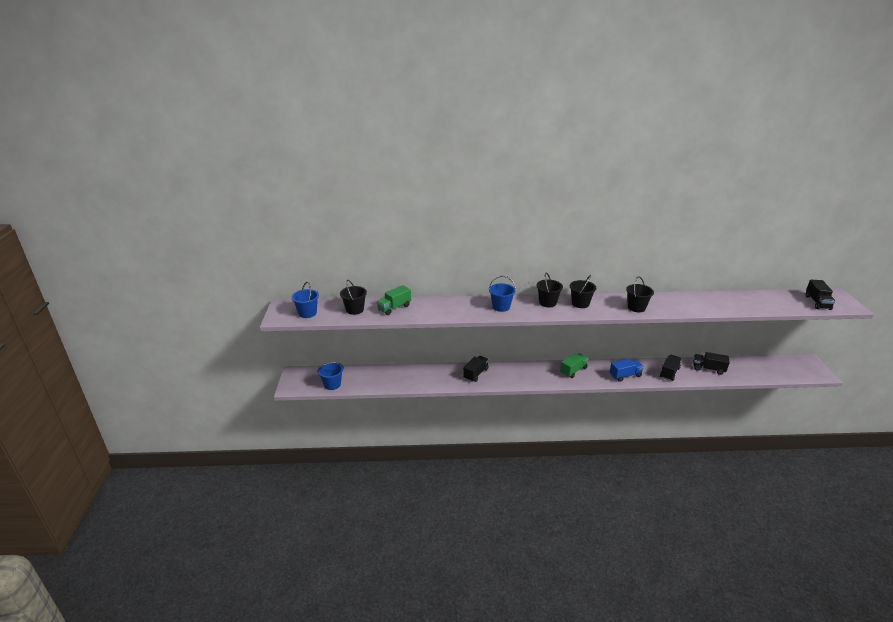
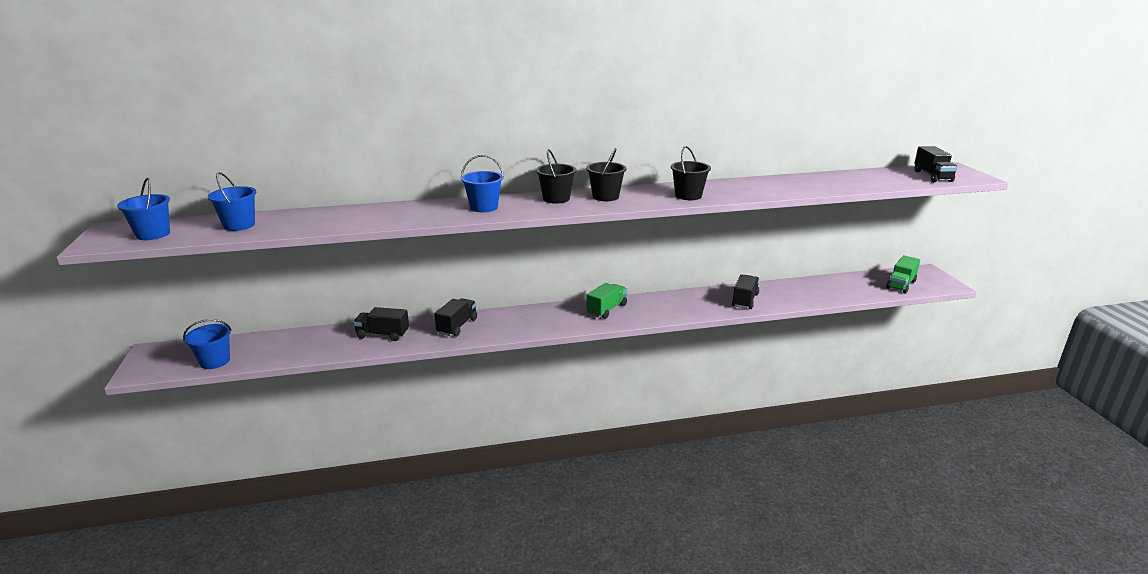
camera: 10 degrees left, 5 degrees down
(355, 310) = (239, 225): black bucket -> blue bucket
(394, 308) = (308, 219): green truck -> green truck (901, 285)
(625, 375) = (683, 309): blue truck -> none
(708, 369) = (797, 291): black truck -> black truck (383, 335)

